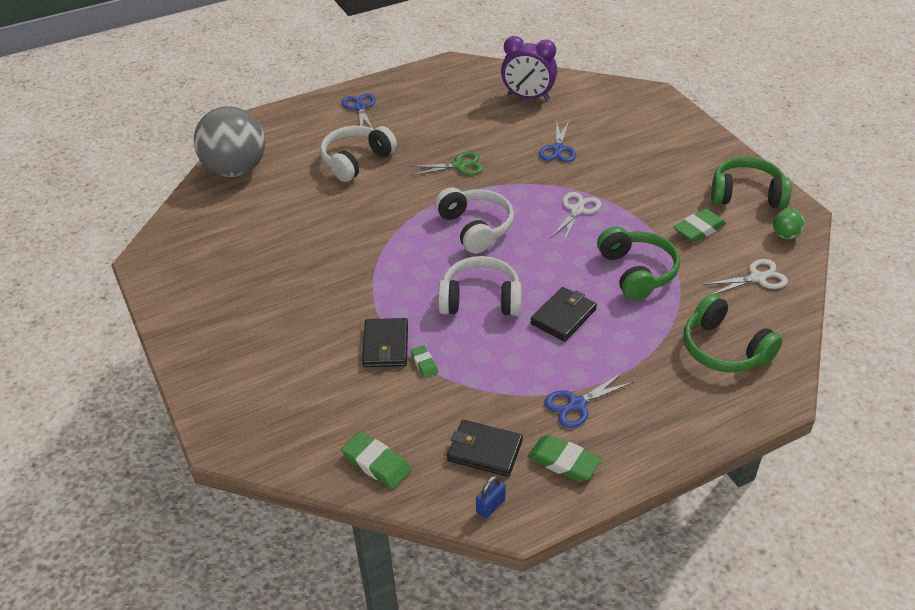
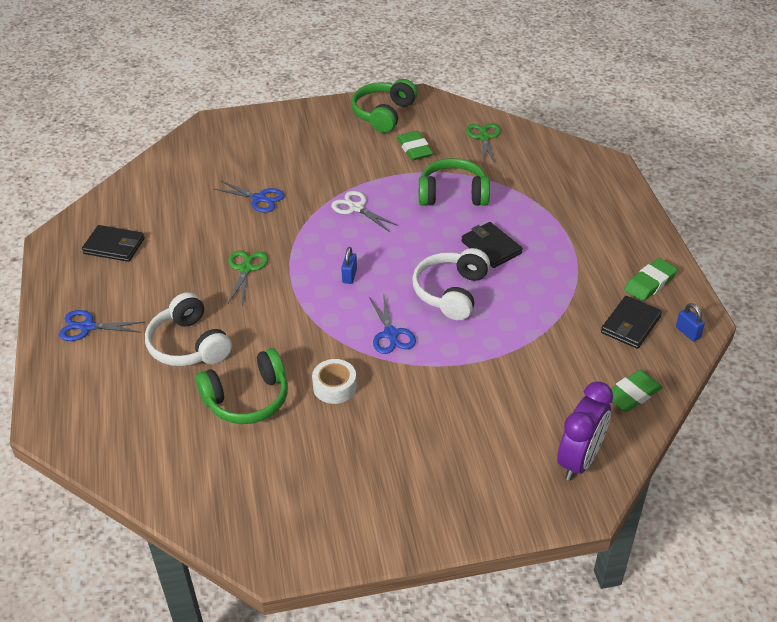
camera: 75 degrees left, 0 degrees up
(236, 170) = (140, 456): grey ball -> none
(331, 250) = (334, 387): none -> white tape
(386, 345) = (490, 366): black wallet -> black wallet (114, 246)
(424, 363) = (521, 344): green eraser -> none
(475, 228) = (349, 276): white headphones -> blue padlock
(528, 97) = (160, 199): purple clock -> purple clock (579, 460)
(577, 404) = (593, 263): blue scissors -> blue scissors (391, 334)
(724, 349) = (555, 174): green headphones -> green headphones (247, 399)
(757, 278) = (484, 137): white scissors -> green scissors
(785, 235) = (441, 110): green ball -> none

